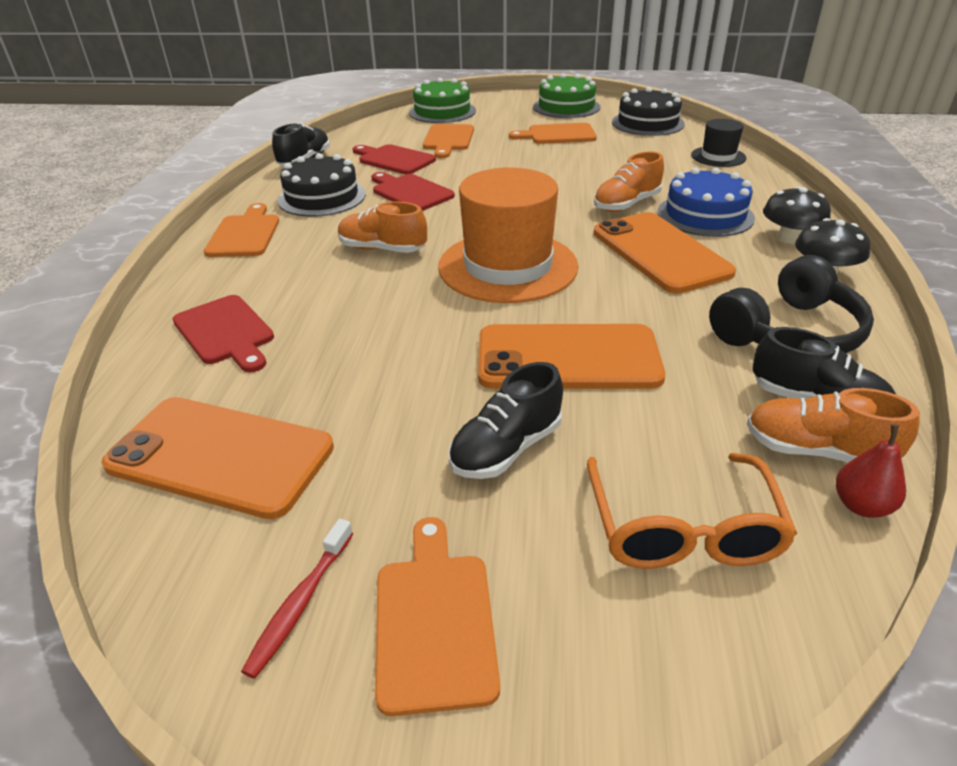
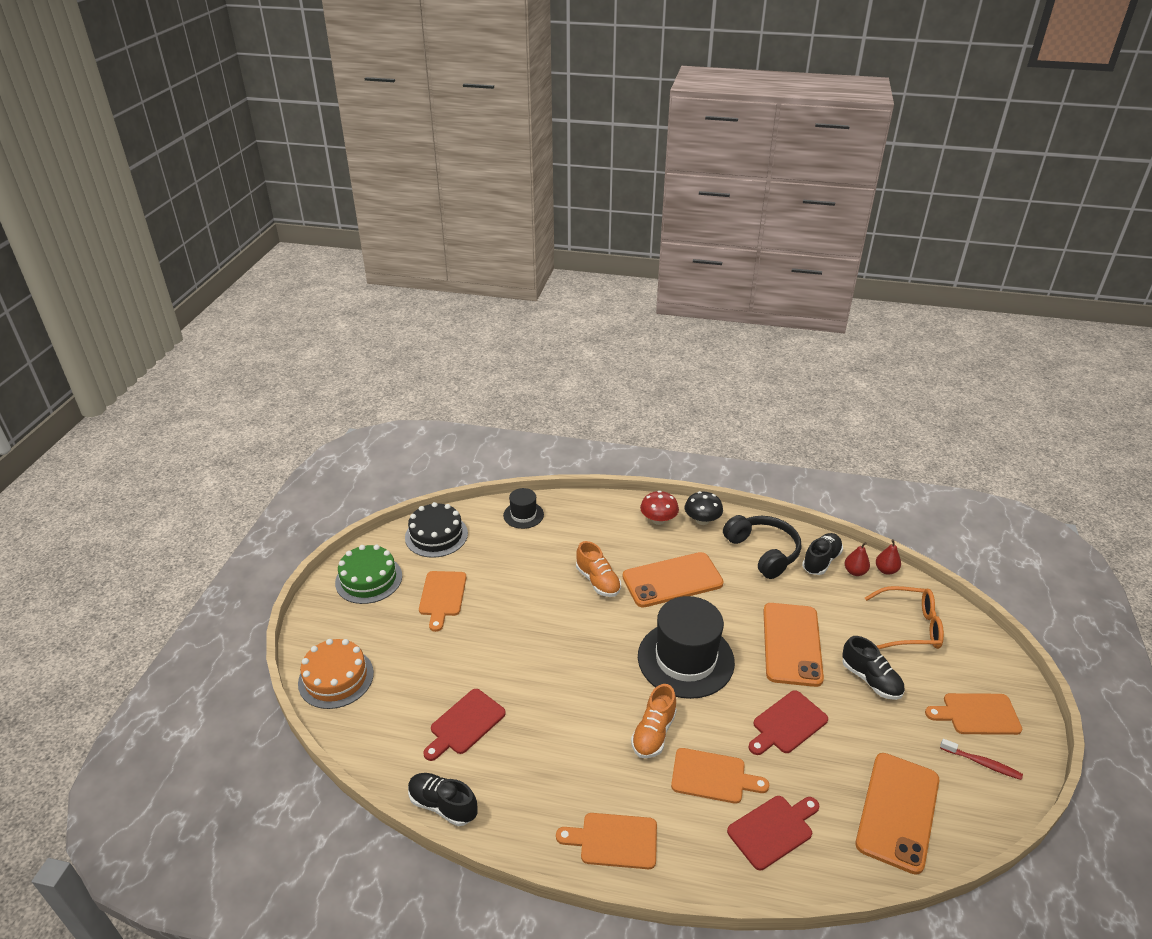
camera: 85 degrees left, 0 degrees up
(322, 197) = (544, 782): black cake -> none
(410, 192) = (547, 712): red cutting board -> red cutting board (787, 724)
(442, 111) = (336, 678): green cake -> orange cake
(448, 139) = (425, 678): orange cutting board -> orange cutting board (712, 777)
(508, 266) = (685, 659): orange hat -> black hat
(705, 215) = (621, 547): blue cake -> none
(789, 238) = (658, 520): black mushroom -> red mushroom
(817, 451) = (855, 572): orange shoe -> red pear

